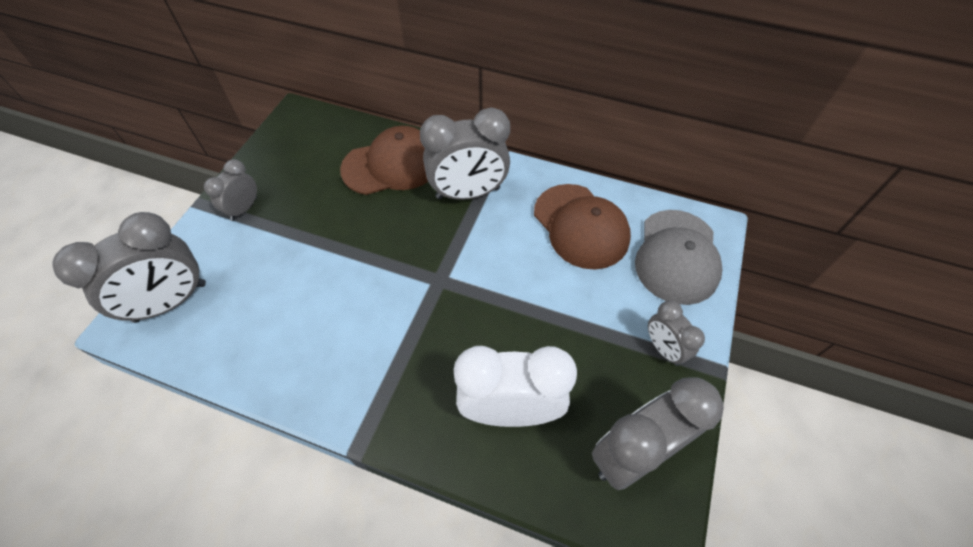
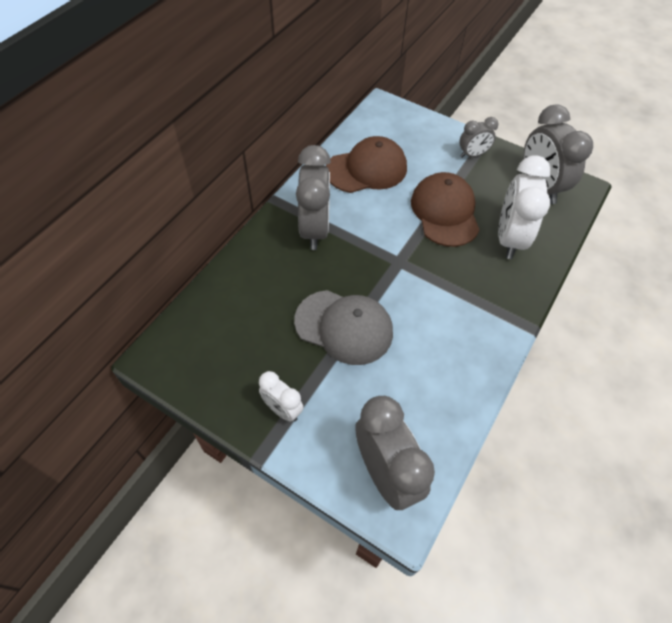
camera: 80 degrees left, 0 degrees up
(244, 209) = (282, 409): grey clock -> white clock
(392, 165) = (263, 279): brown cap -> brown cap (445, 212)
(677, 256) = (404, 128): grey cap -> grey cap (344, 327)

